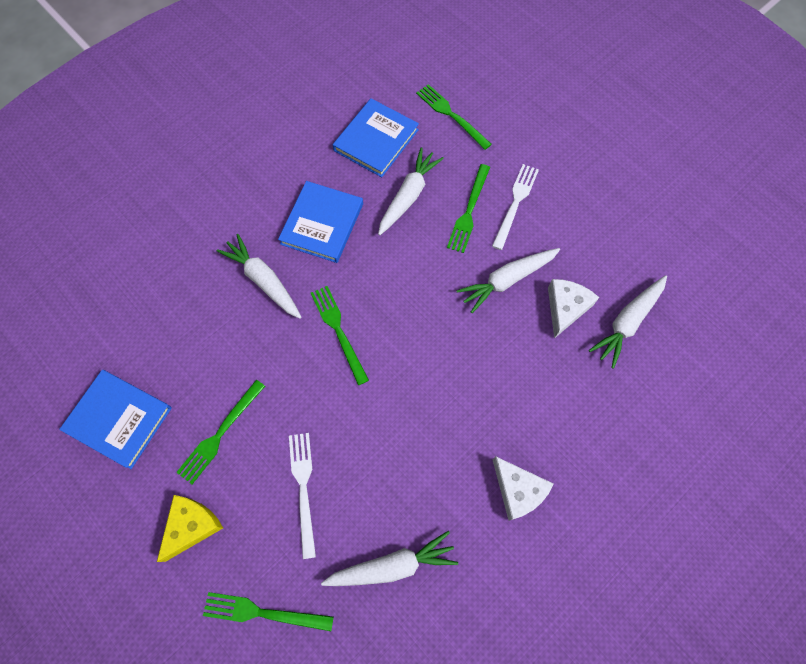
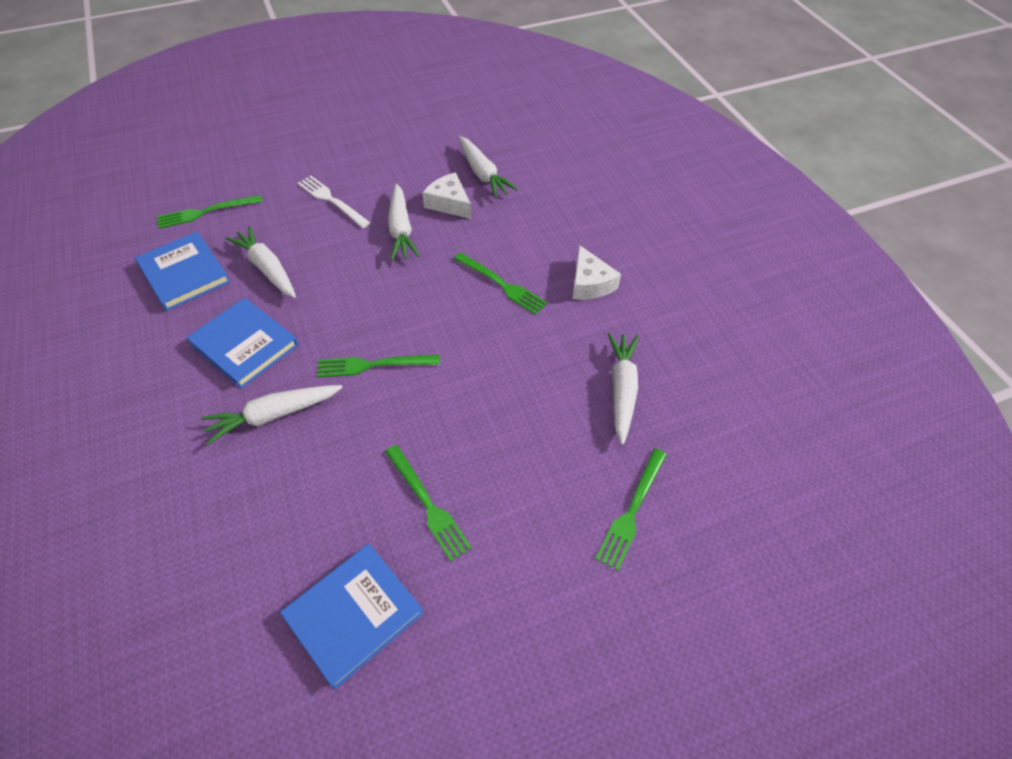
camera: 70 degrees left, 15 degrees down
(192, 526) = (518, 559): yellow cheese -> none
(303, 489) = (522, 441): white fork -> none
(469, 211) = (316, 232): green fork -> green fork (501, 284)
(518, 490) = (590, 283): white cheese -> white cheese turned 90 degrees clockwise

